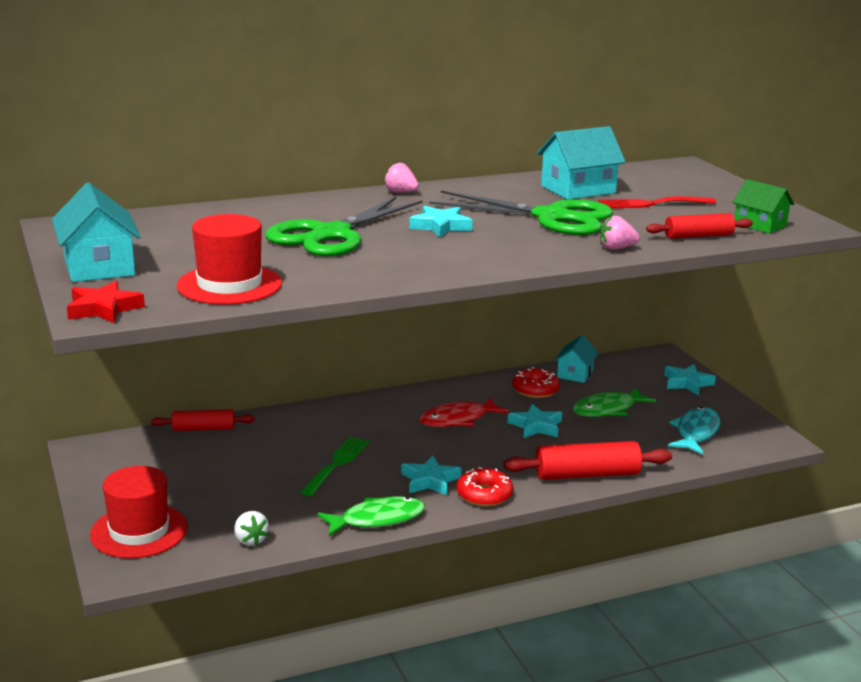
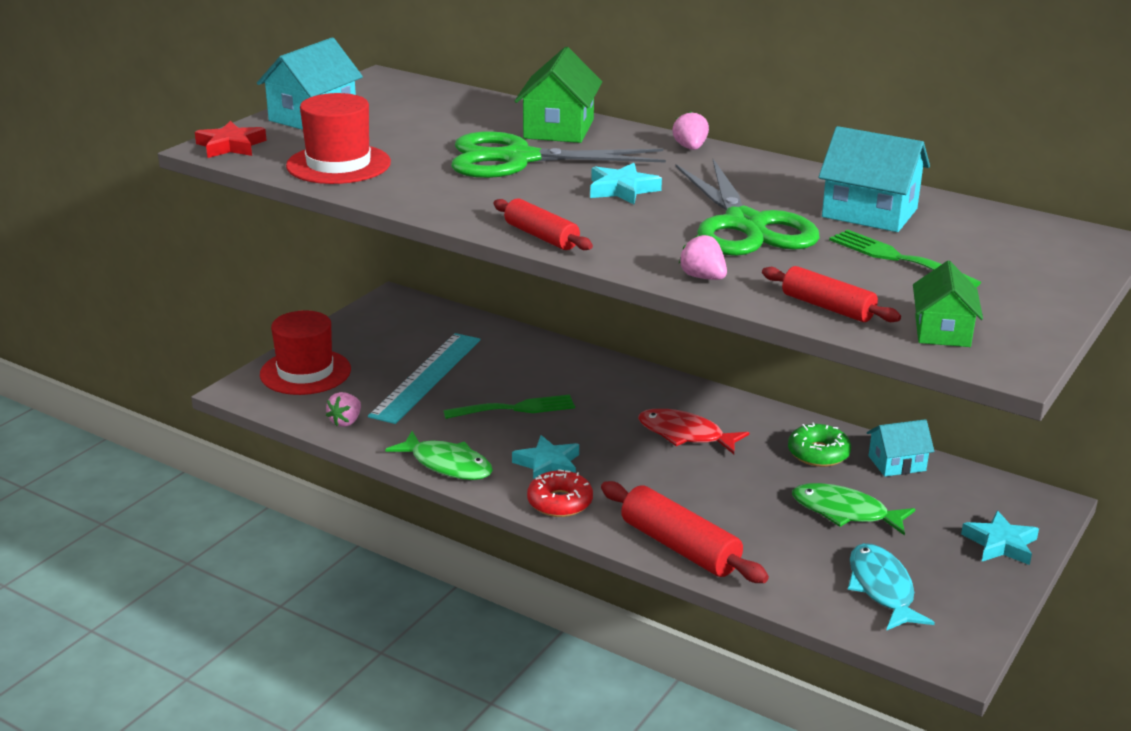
camera: 55 degrees right, 5 degrees up
(203, 428) = (490, 328): red rolling pin -> red rolling pin (541, 236)
(235, 481) = (426, 377): none -> turquoise ruler
(250, 540) = (346, 421): white strawberry -> pink strawberry
(295, 210) = (559, 129): none -> green house
(535, 390) = (818, 453): red donut -> green donut
(536, 426) = (738, 482): turquoise star -> none
(651, 204) = (896, 258): red fork -> green fork
(696, 432) = (882, 588): turquoise fish -> turquoise fish turned 90 degrees counterclockwise

